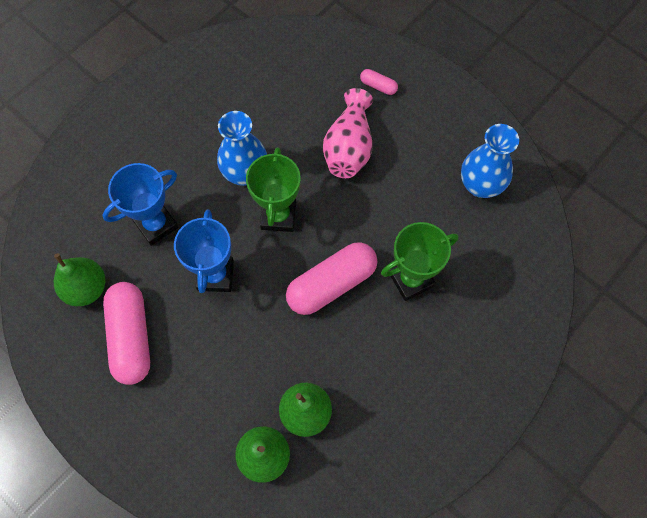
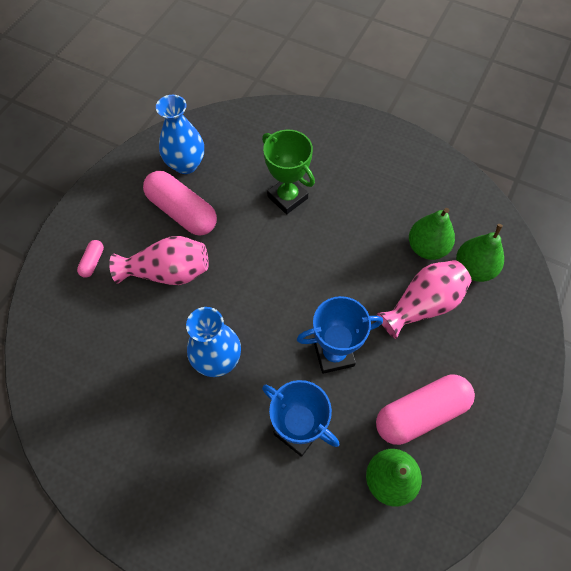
camera: 105 degrees left, 5 degrees down
(239, 381) = (422, 305): none -> pink vase
(278, 216) = (256, 315): green trophy -> none
(331, 284) = (310, 254): pink capsule -> pink capsule (182, 212)

